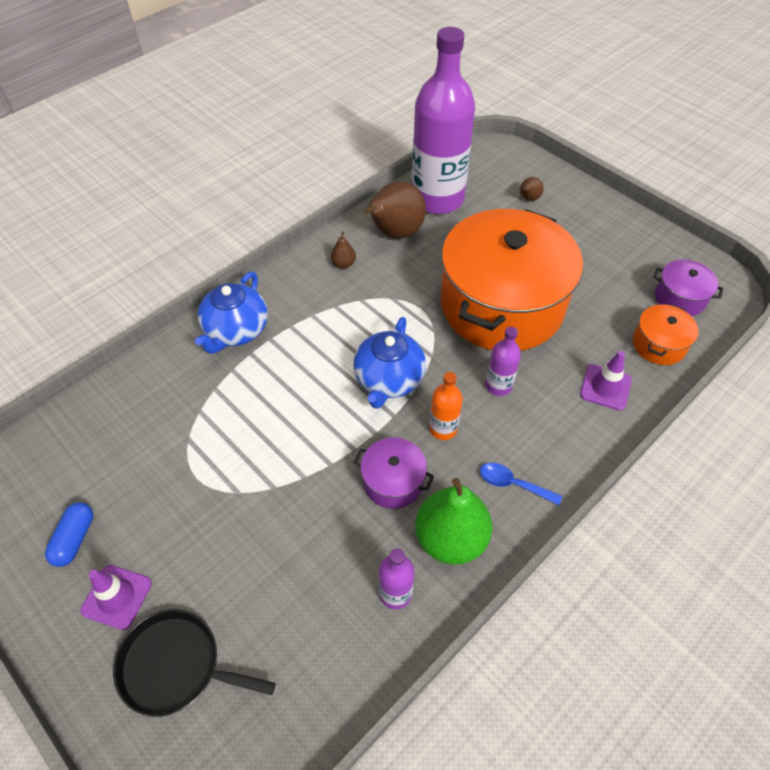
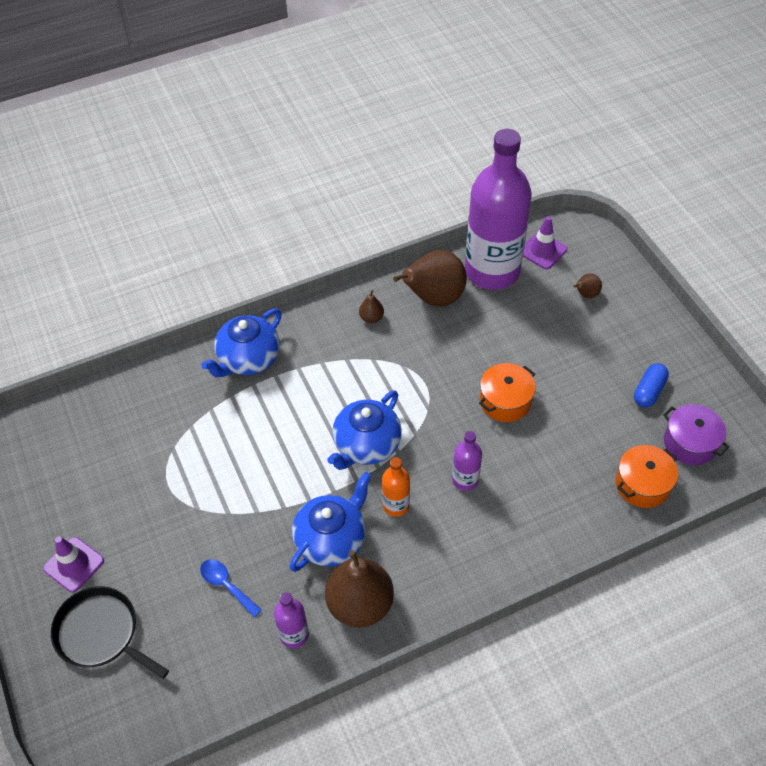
camera: 20 degrees right, 0 degrees up
(74, 539) = (56, 507): blue capsule -> blue capsule (649, 391)
(393, 481) = (331, 539): purple pot -> blue teapot
(451, 538) = (360, 604): green pear -> brown pear
(502, 305) = (505, 401): orange pot -> orange pot, size x0.41
(513, 484) = (436, 574): blue spoon -> blue spoon (226, 585)
(605, 387) = (567, 511): purple traffic cone -> purple traffic cone (542, 251)

